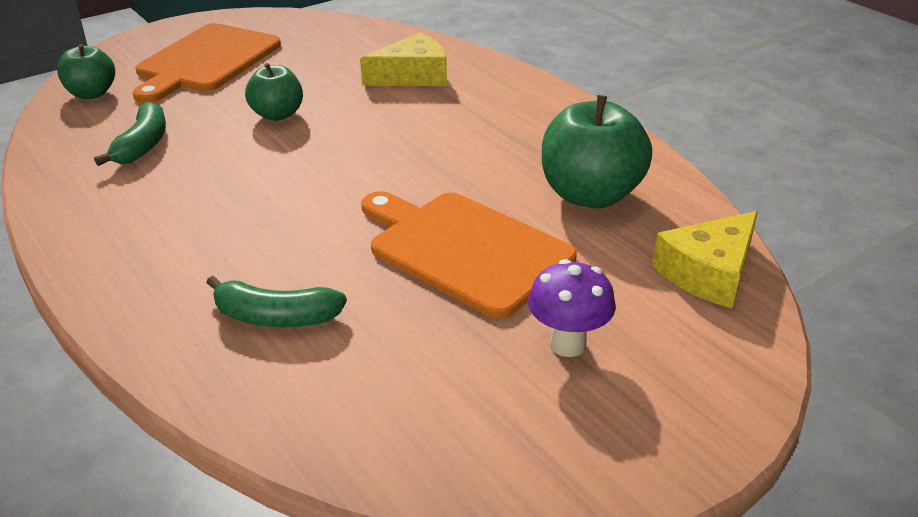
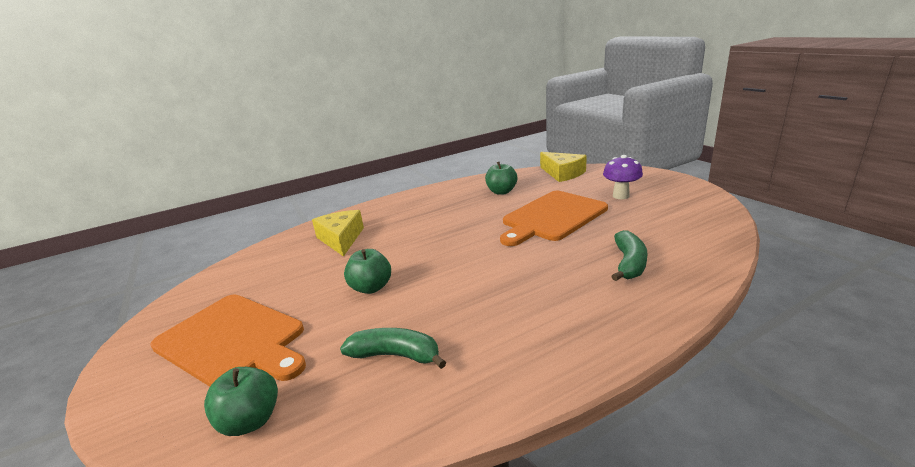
camera: 80 degrees left, 10 degrees down
(590, 195) = (501, 192): green apple -> green apple, size x0.60

